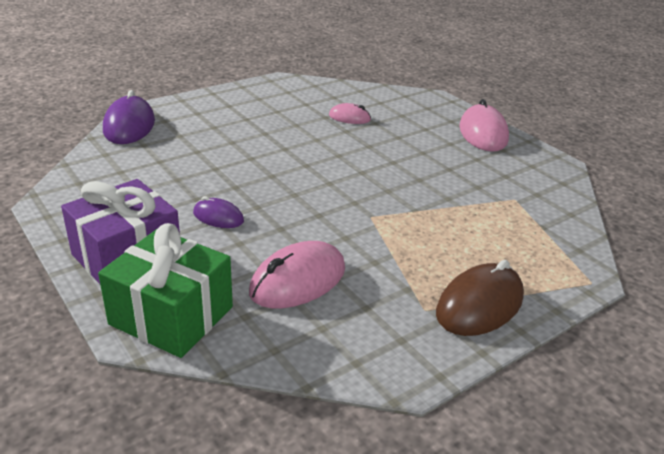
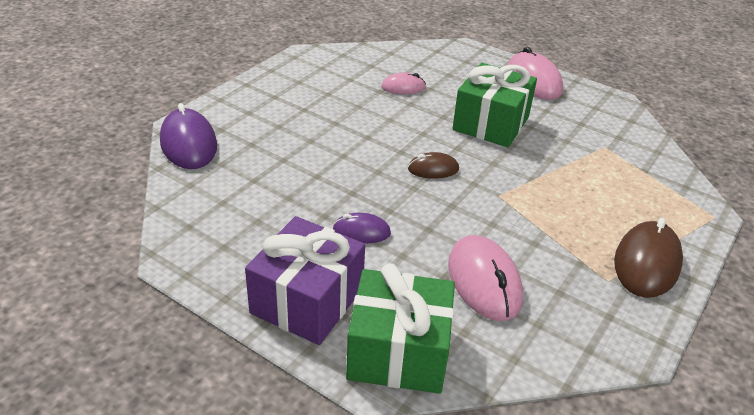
camera: 20 degrees left, 5 degrees up
(298, 281) = (484, 281): pink mouse -> pink mouse turned 45 degrees counterclockwise
(324, 184) = (433, 169): none -> brown mouse
(411, 159) = (491, 123): none -> green gift

